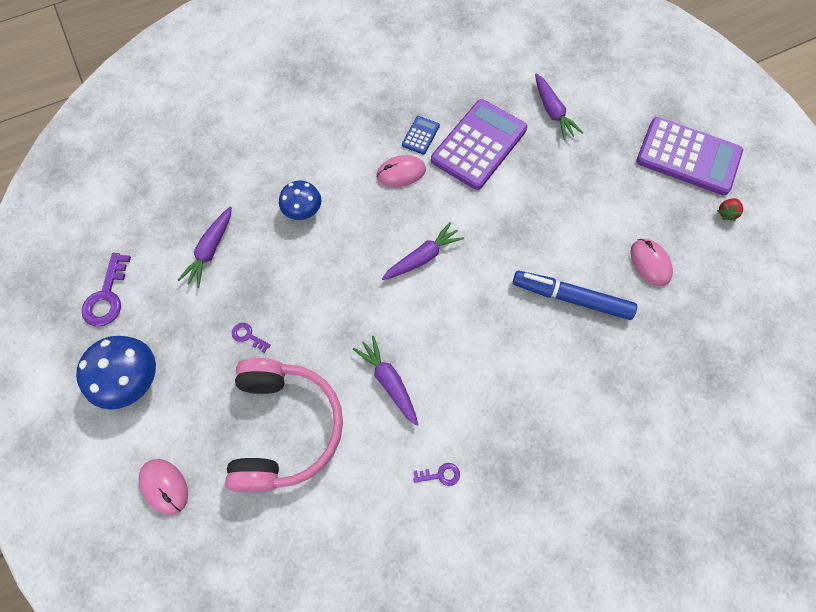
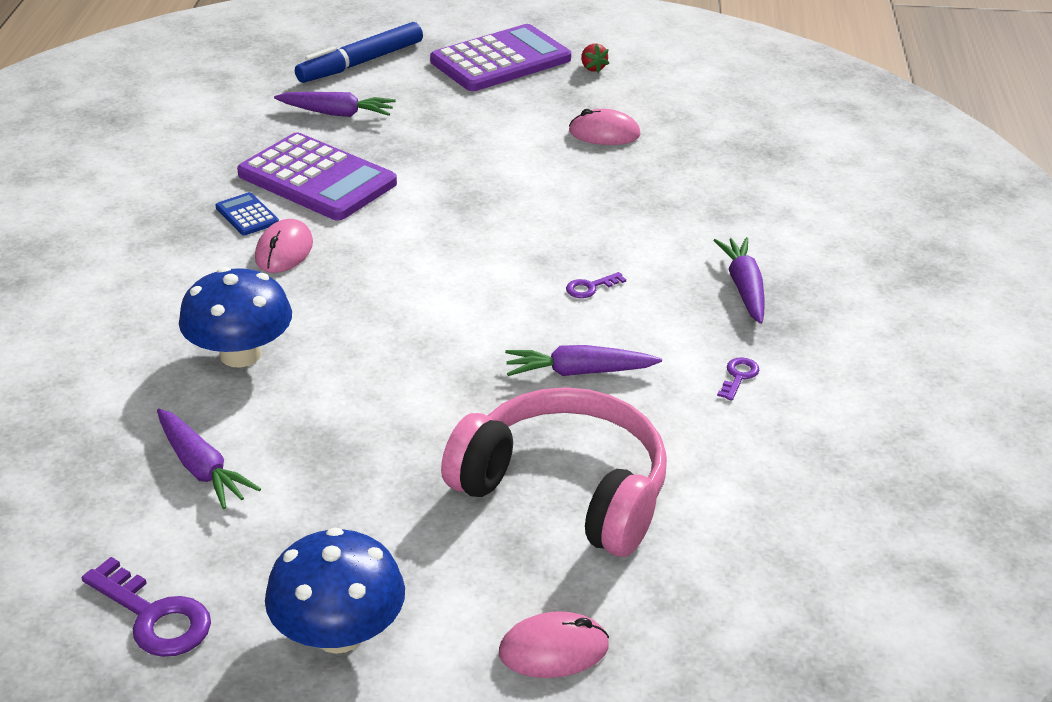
camera: 60 degrees left, 30 degrees down
(248, 336) = (387, 477): purple key -> purple key (590, 287)
(303, 210) = (240, 354): blue mushroom -> blue mushroom, size x1.54
(423, 257) = (429, 280): purple carrot -> purple carrot (744, 287)
(479, 145) = (317, 179): purple calculator -> purple calculator turned 150 degrees clockwise
(571, 298) = (596, 198): blue marker -> blue marker (361, 63)

